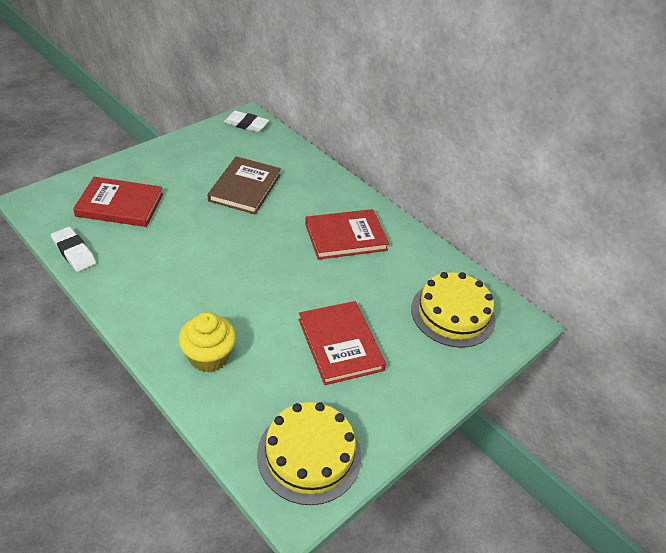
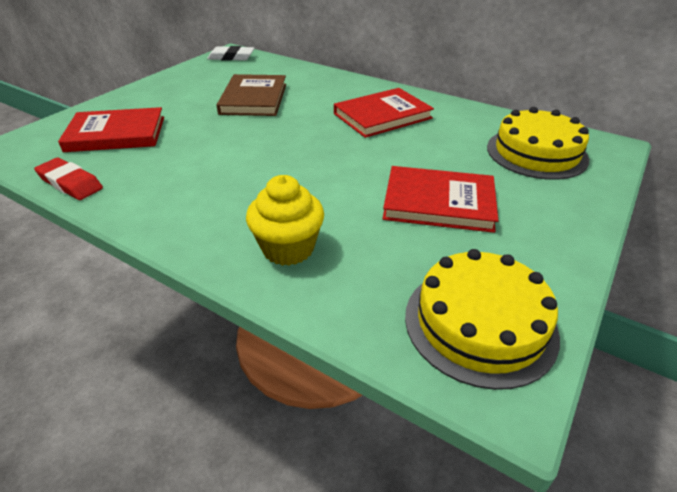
camera: 10 degrees left, 5 degrees down
(74, 252) = (70, 183): white eraser -> red eraser
(340, 344) = (439, 202): red book -> red book turned 45 degrees counterclockwise

